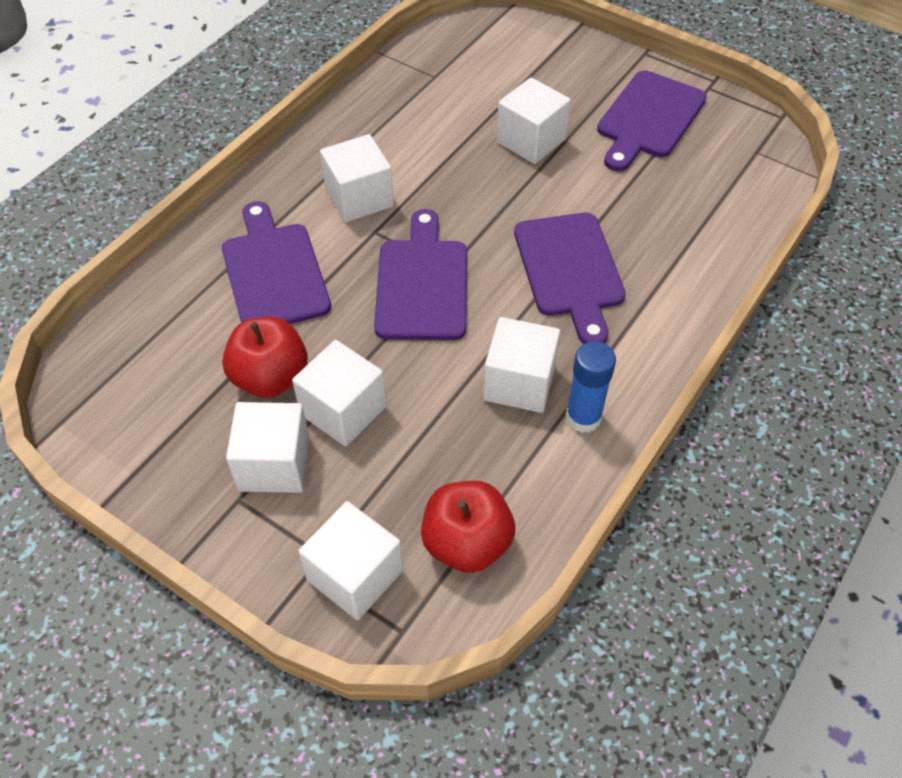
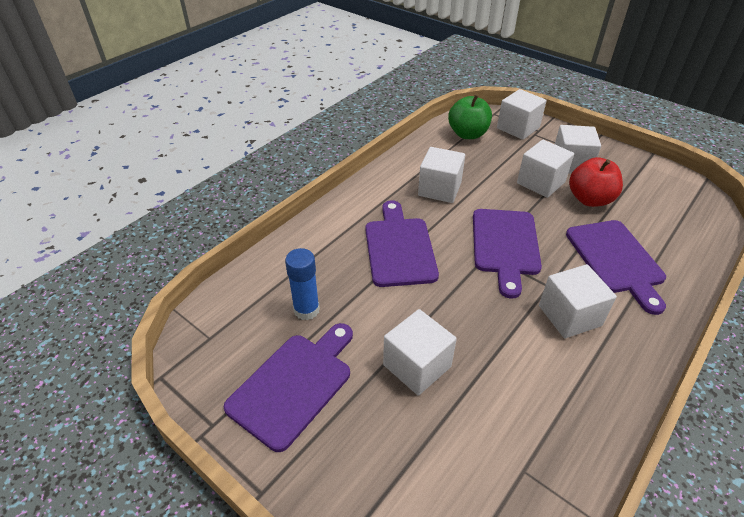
camera: 175 degrees left, 10 degrees down
(467, 543) = (467, 134): red apple -> green apple
(583, 417) = (405, 173): blue glue stick -> blue glue stick (306, 310)

